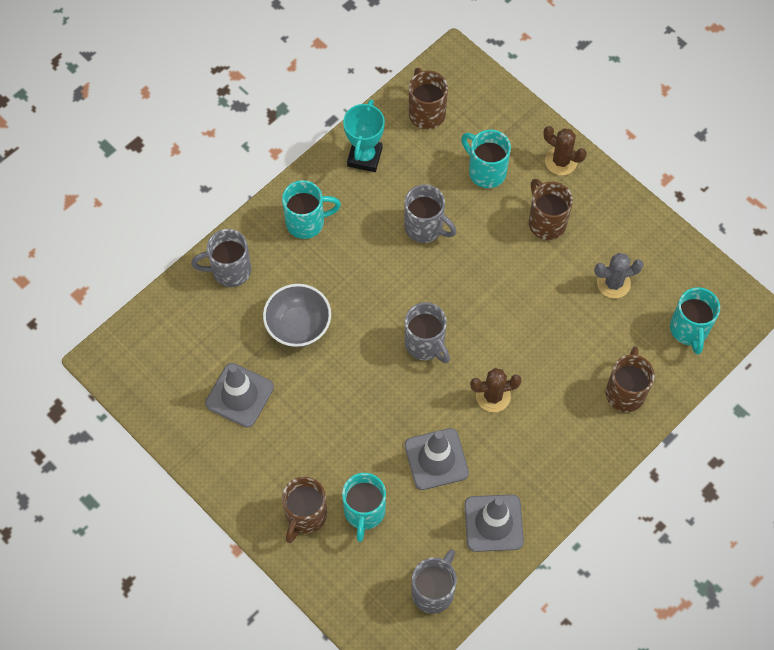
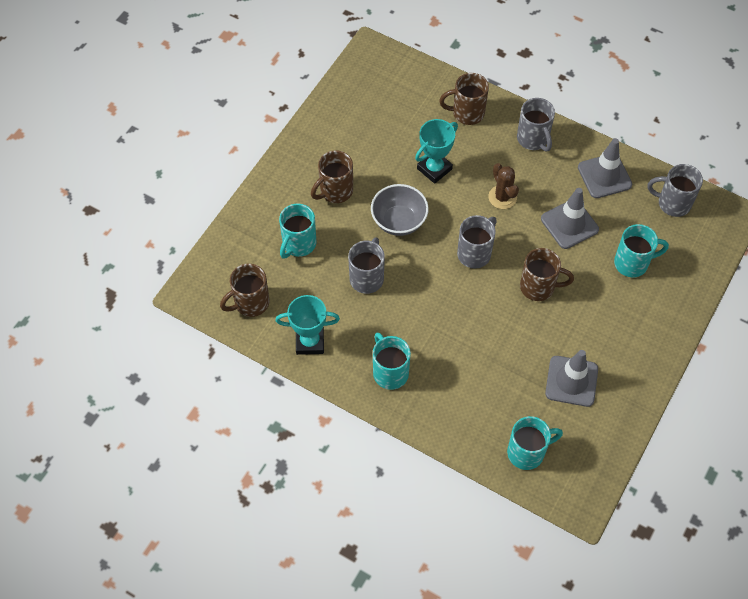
camera: 105 degrees left, 5 degrees down
(230, 270) = (458, 423): grey mug -> grey mug (533, 139)
(298, 326) = (492, 352): grey bowl -> grey bowl (399, 221)
(305, 516) = (653, 304): brown mug -> brown mug (538, 287)
(551, 333) = (434, 169): none -> turquoise trophy
(561, 161) = (274, 192): brown cactus -> none
(613, 283) = (377, 136): grey cactus -> none
(689, 330) = (401, 82): turquoise mug -> turquoise mug (527, 452)

